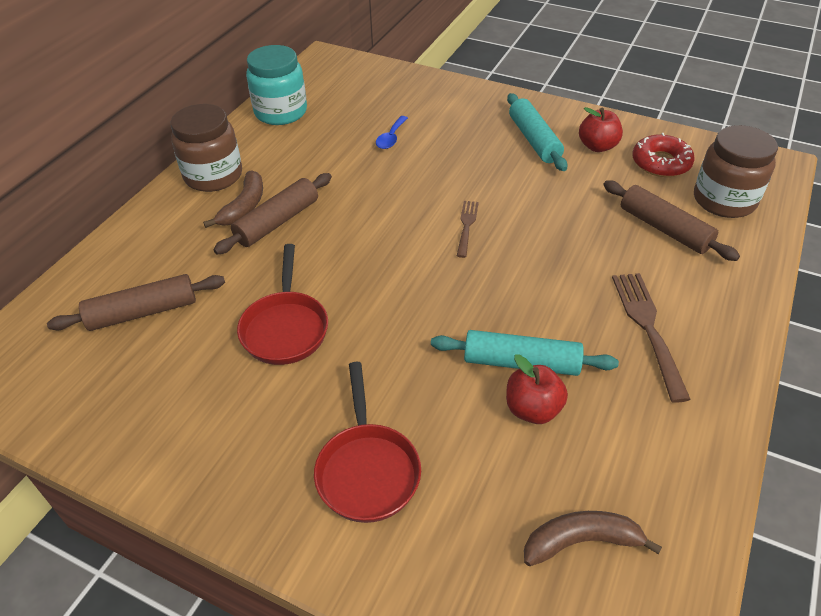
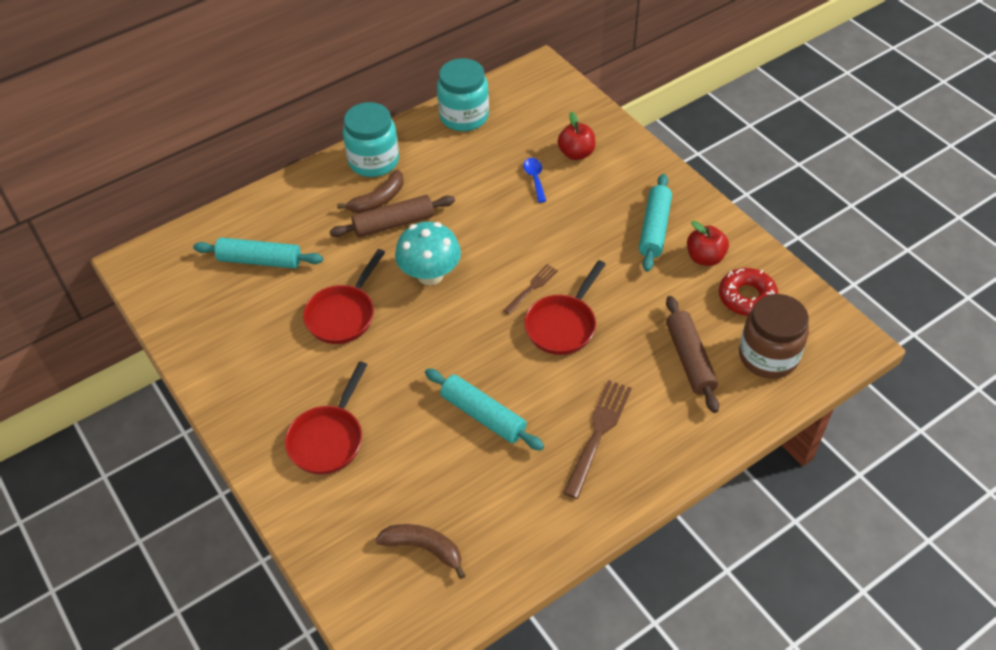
camera: 30 degrees right, 5 degrees up
(143, 312) = (260, 260): brown rolling pin -> turquoise rolling pin
(213, 176) = (374, 161): brown jar -> turquoise jar
(353, 253) = (430, 275): none -> turquoise mushroom
(391, 138) = (535, 178): blue spoon -> blue spoon turned 120 degrees clockwise
(525, 246) = (563, 325): none -> red pan
(532, 409) = (463, 451): red apple -> red apple (576, 153)

